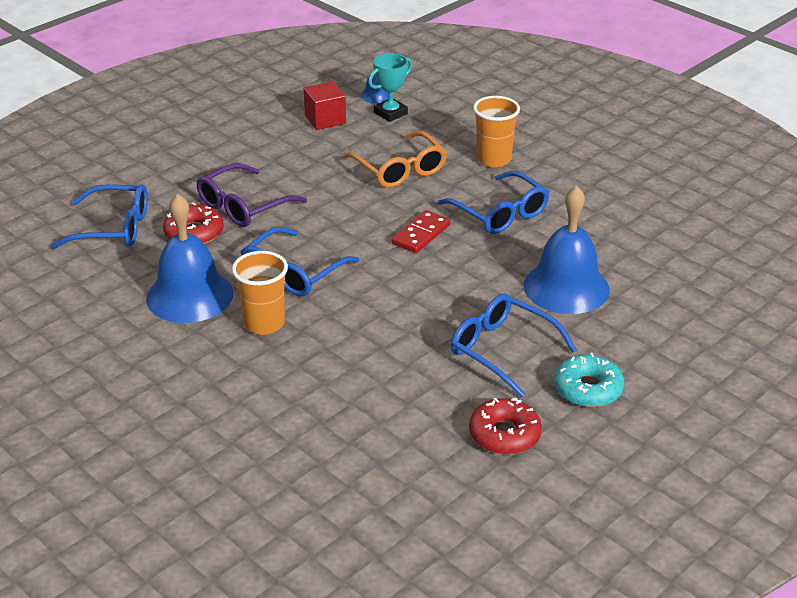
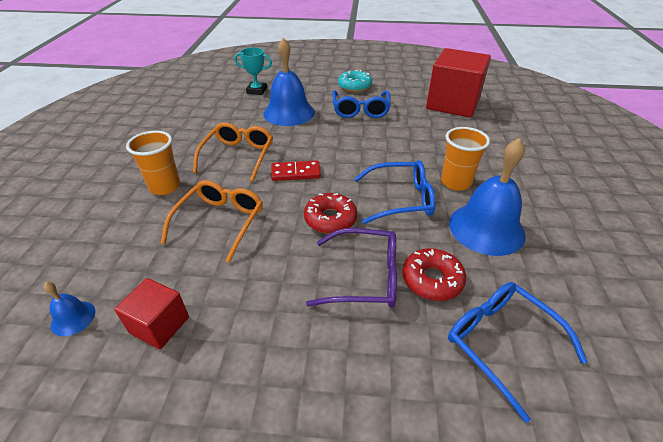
camera: 130 degrees left, 5 degrees up
(390, 113) = (114, 282): turquoise trophy -> turquoise trophy (256, 91)
(412, 453) = (453, 104): none -> red cube
(500, 213) = (238, 156): blue glasses -> orange glasses
(504, 435) = (408, 91): red donut -> red donut (330, 219)

